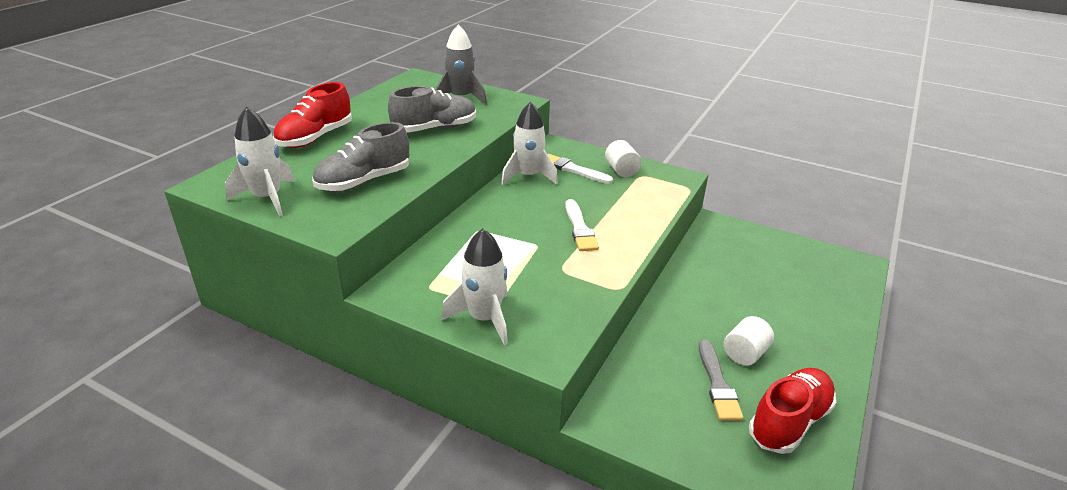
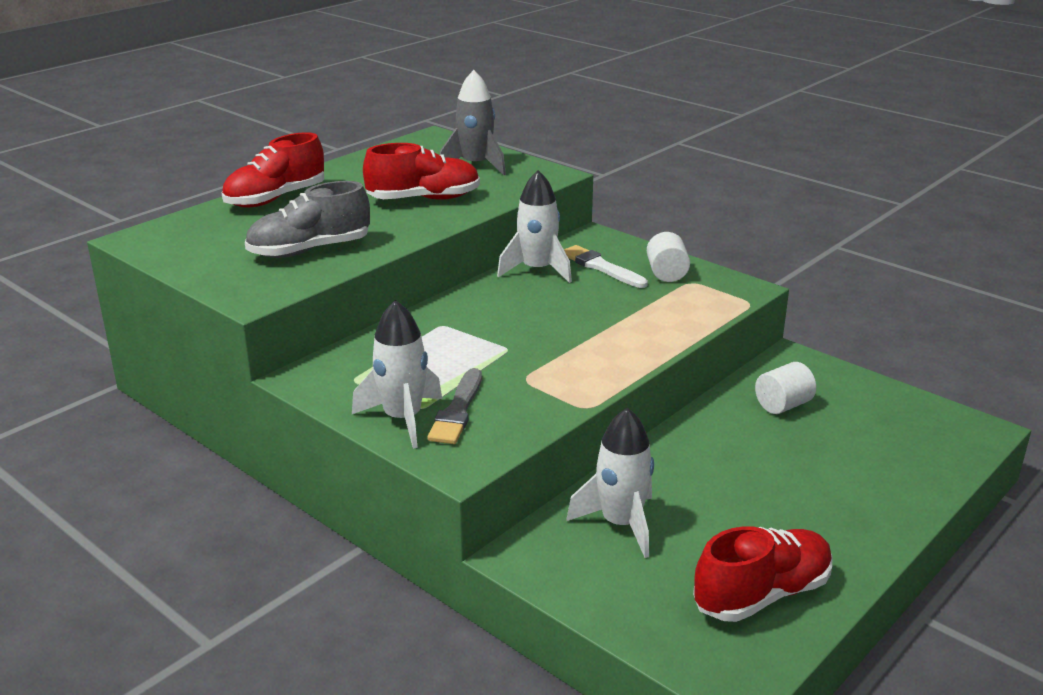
camera: 15 degrees right, 5 degrees down
(267, 198) = (193, 258): white rocket -> white rocket (621, 524)
(435, 129) = (424, 199): grey shoe -> red shoe
(580, 228) = (572, 336): white brush -> none
(717, 384) = (689, 541): grey brush -> grey brush (457, 411)
(745, 353) = (745, 513): white cylinder -> white cylinder (783, 405)

